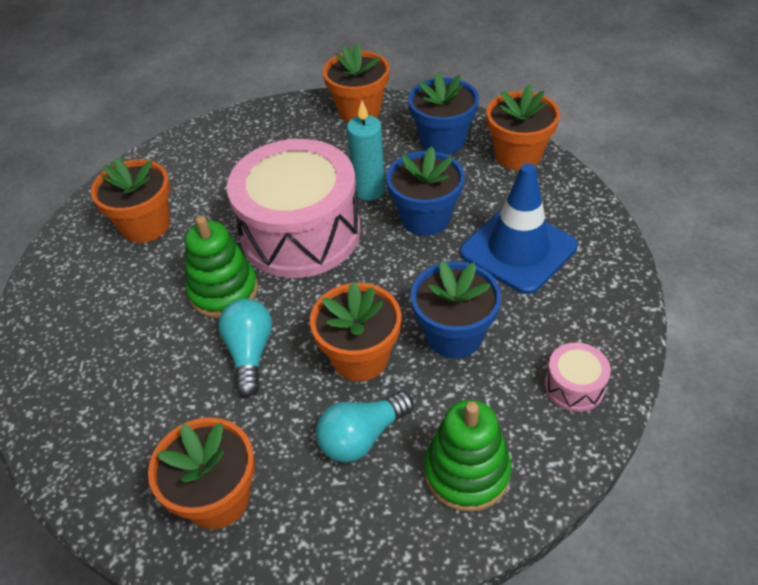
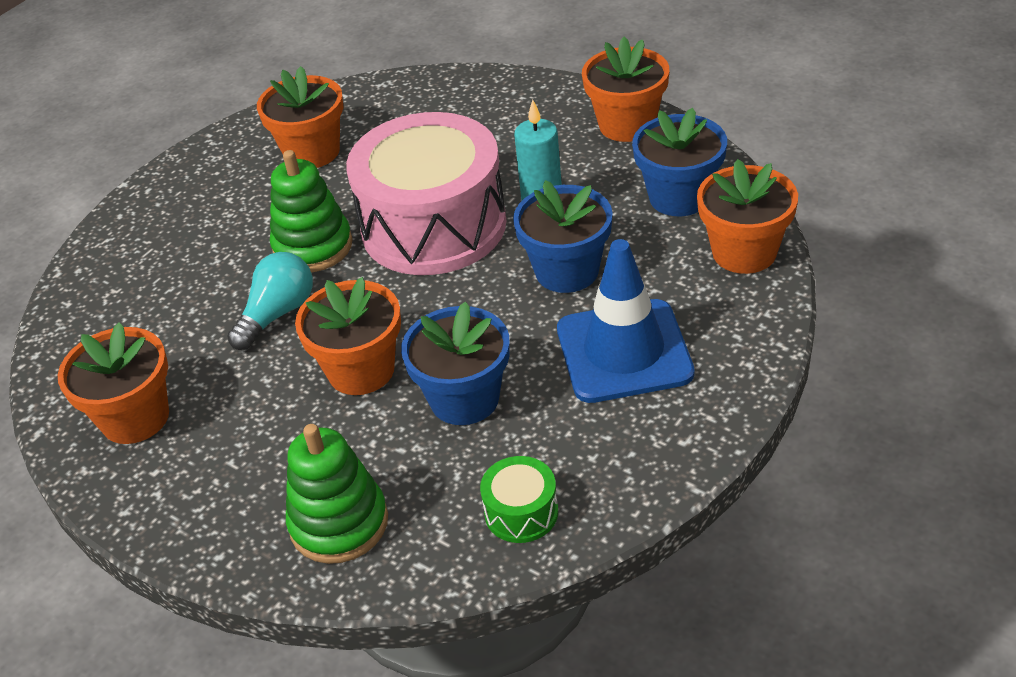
camera: 40 degrees right, 5 degrees down
(362, 437) = (289, 439): turquoise light bulb -> none
(574, 386) = (521, 512): pink drum -> green drum

